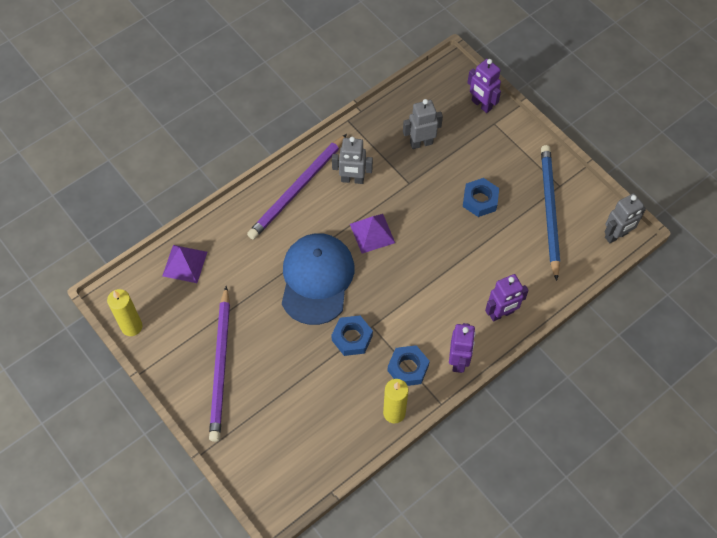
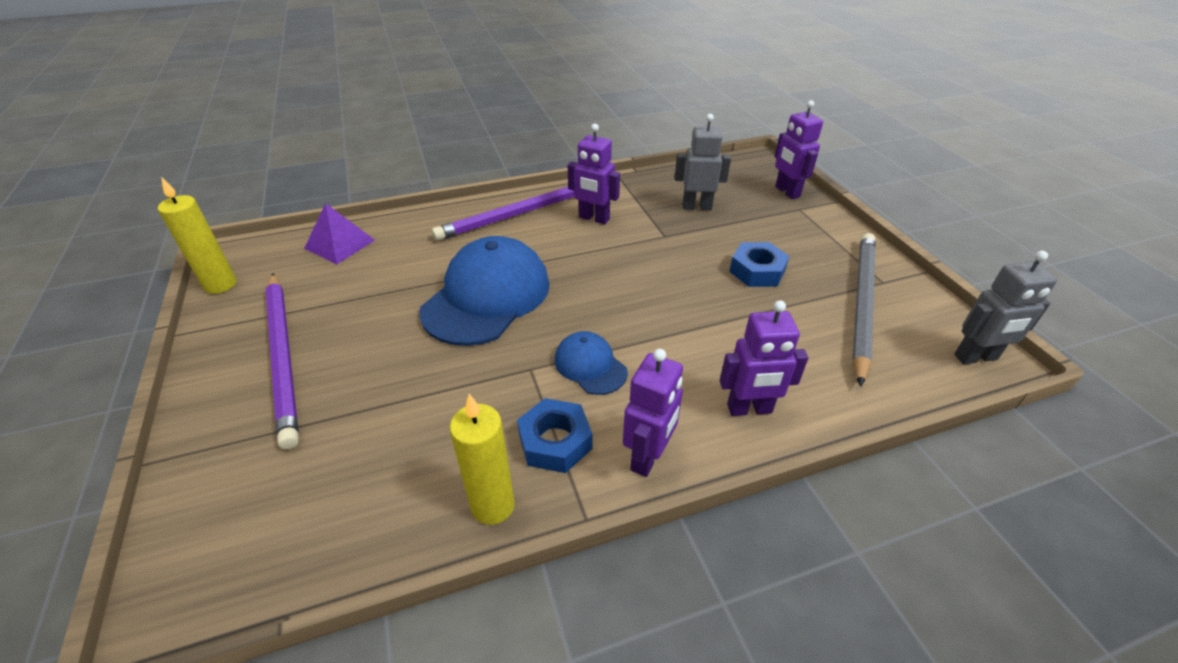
camera: 20 degrees right, 20 degrees down
(221, 366) = (283, 356): purple pencil -> purple pencil turned 45 degrees counterclockwise
(352, 180) = (594, 218): grey robot -> purple robot
(352, 338) = (491, 375): blue nut -> none
(372, 233) = (590, 269): purple pyramid -> none
(405, 312) = (590, 365): none -> blue cap
(549, 210) = (861, 303): blue pencil -> grey pencil

